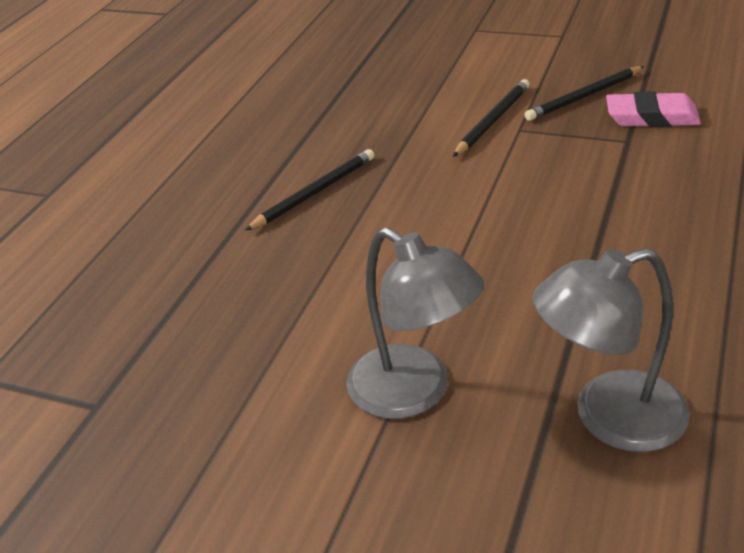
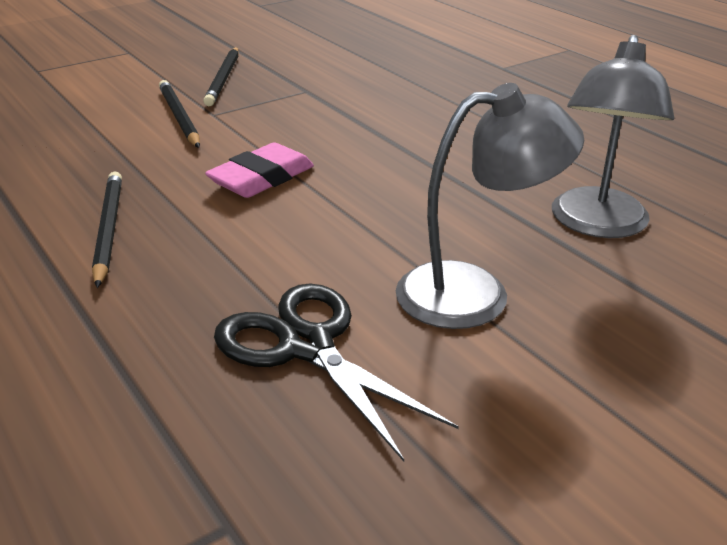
camera: 60 degrees left, 5 degrees down
(272, 346) = (307, 346): none -> black scissors
(651, 117) = (295, 73): pink eraser -> pink eraser (261, 178)

